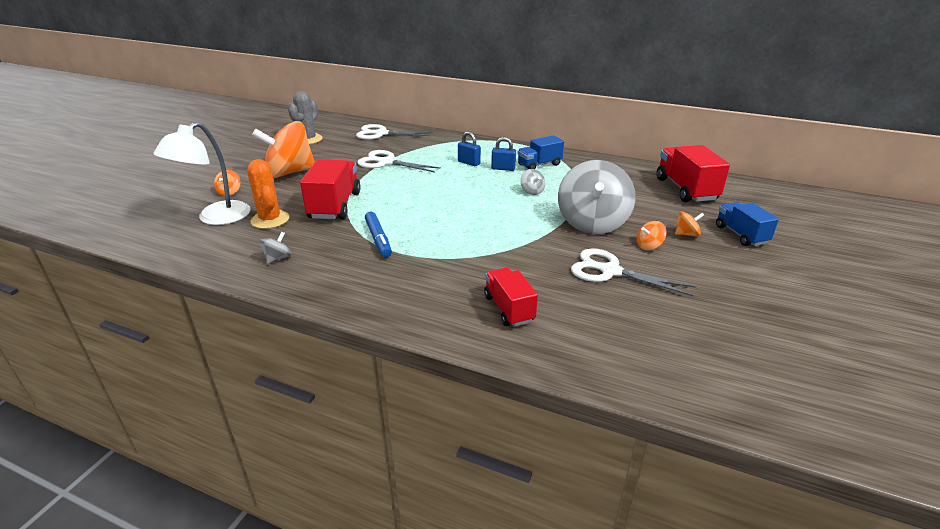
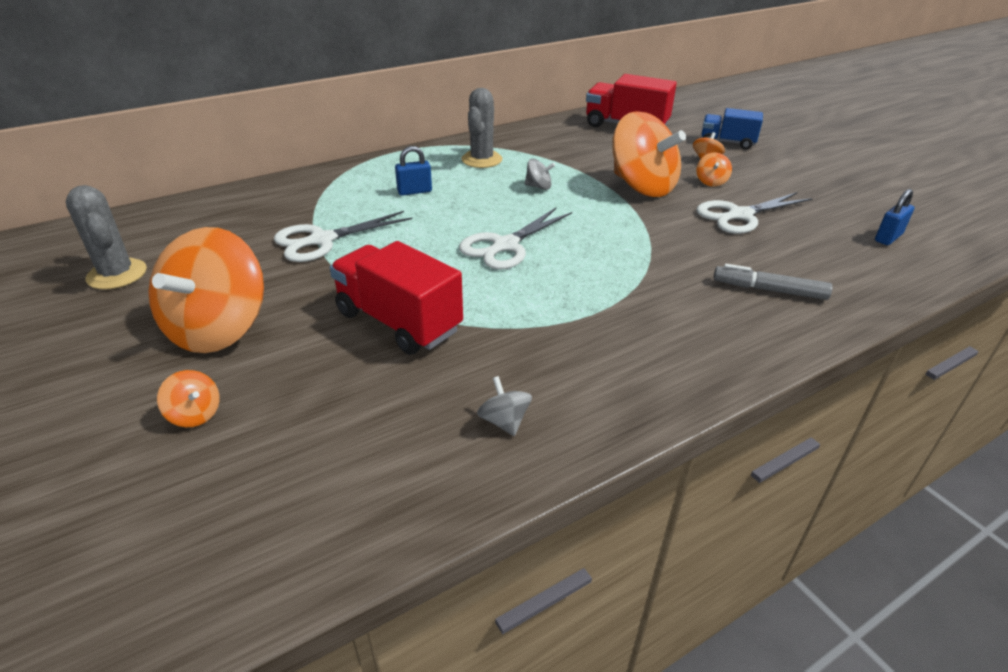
camera: 55 degrees left, 5 degrees up
(215, 218) = (279, 456): white lamp -> none
(270, 220) = (366, 395): orange cactus -> none
(378, 239) = (540, 318): blue marker -> none
(381, 134) = (218, 212): white scissors -> white scissors (505, 245)
(503, 168) = (461, 180): blue padlock -> blue padlock (888, 238)
(509, 309) = (769, 290): red truck -> grey marker
(539, 165) = (481, 160): blue truck -> grey cactus
(592, 223) = (642, 186): grey spinning top -> orange spinning top

